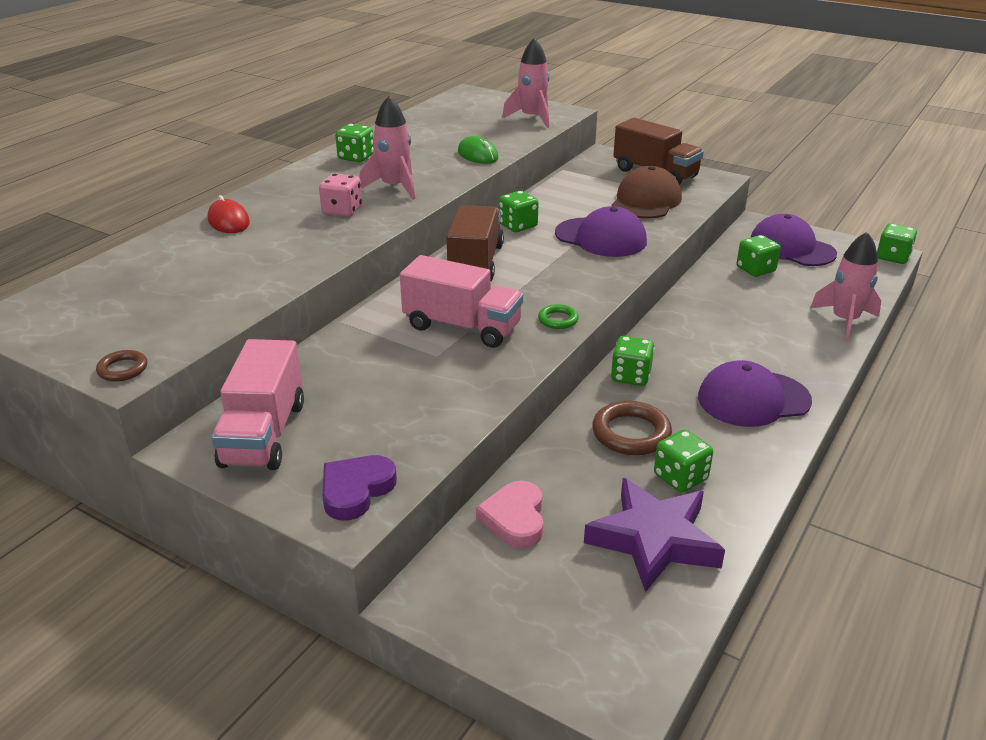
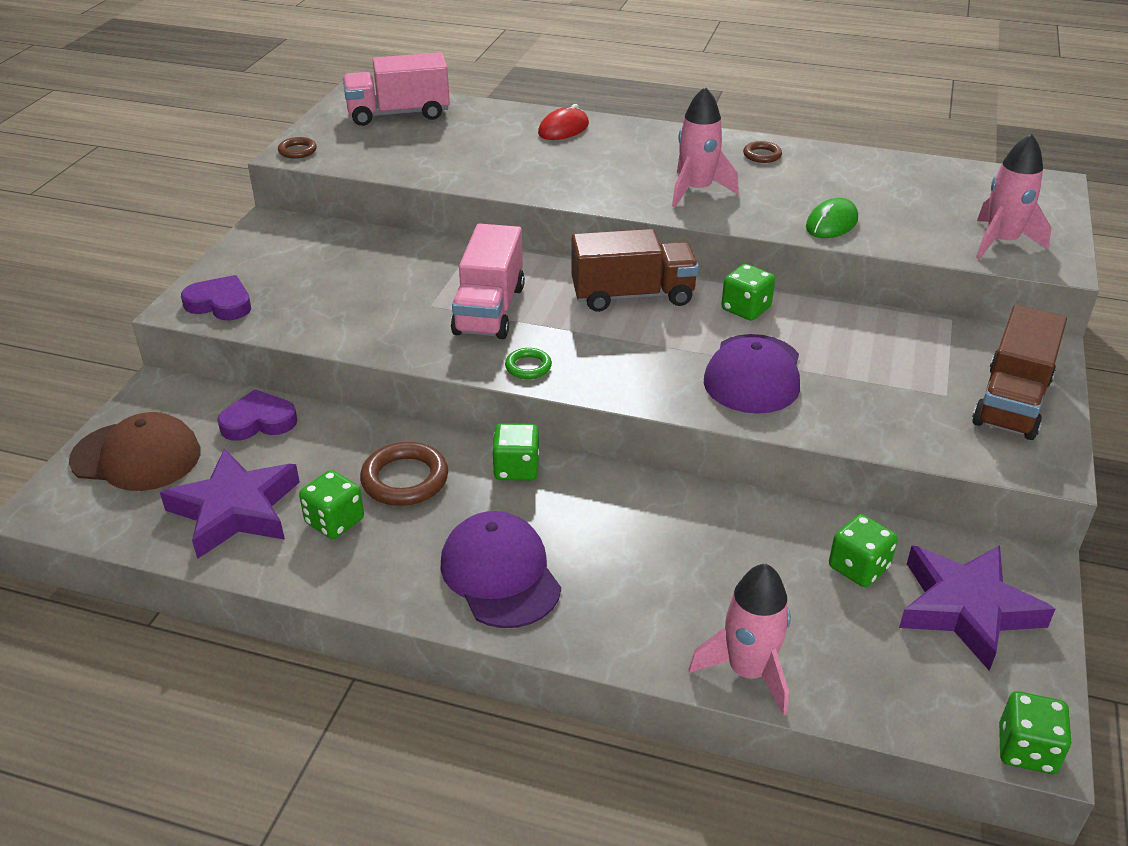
camera: 75 degrees right, 5 degrees up
(264, 434) = (289, 248): pink truck -> pink truck (398, 114)
(342, 211) = (619, 175): pink dice -> none
(356, 157) = (762, 155): green dice -> brown ring
(514, 518) = (258, 421): pink heart -> purple heart
(646, 201) = (901, 401): brown cap -> brown cap (136, 456)
(791, 248) = (966, 609): purple cap -> purple star

